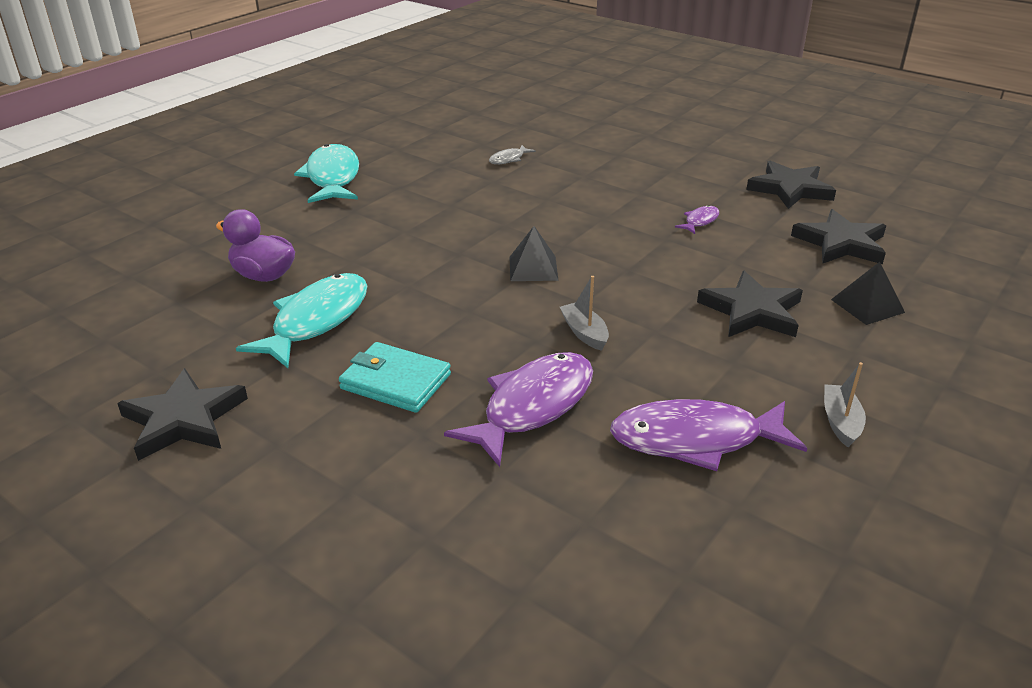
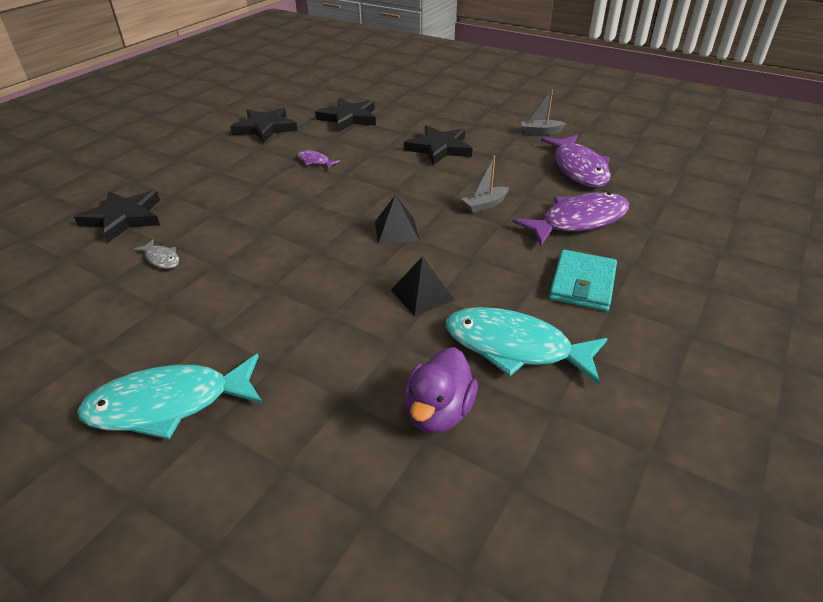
camera: 95 degrees left, 5 degrees up
(183, 419) = (702, 403): black star -> black star (124, 218)
(533, 406) = (578, 221): purple fish -> purple fish turned 120 degrees clockwise
(867, 306) = (424, 117): black pyramid -> black pyramid (422, 294)

